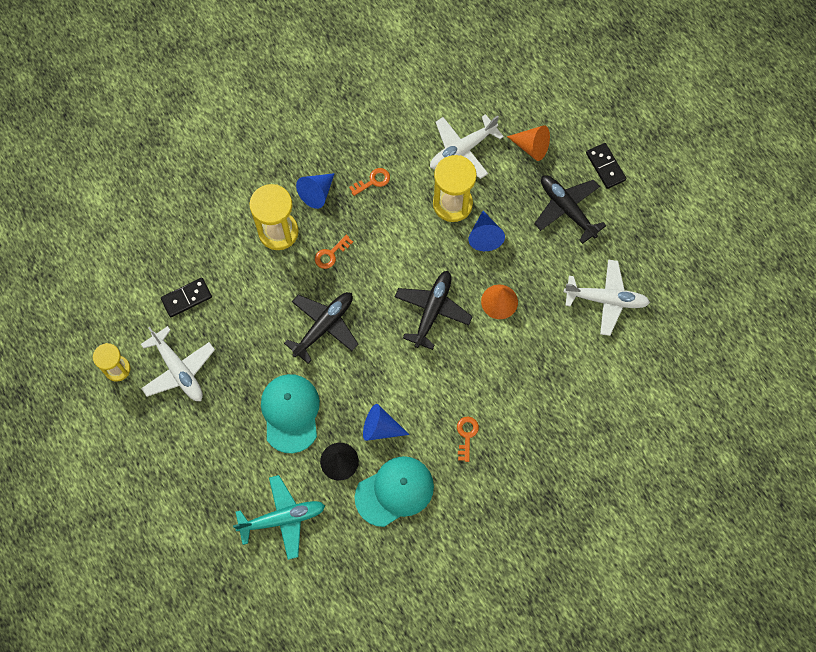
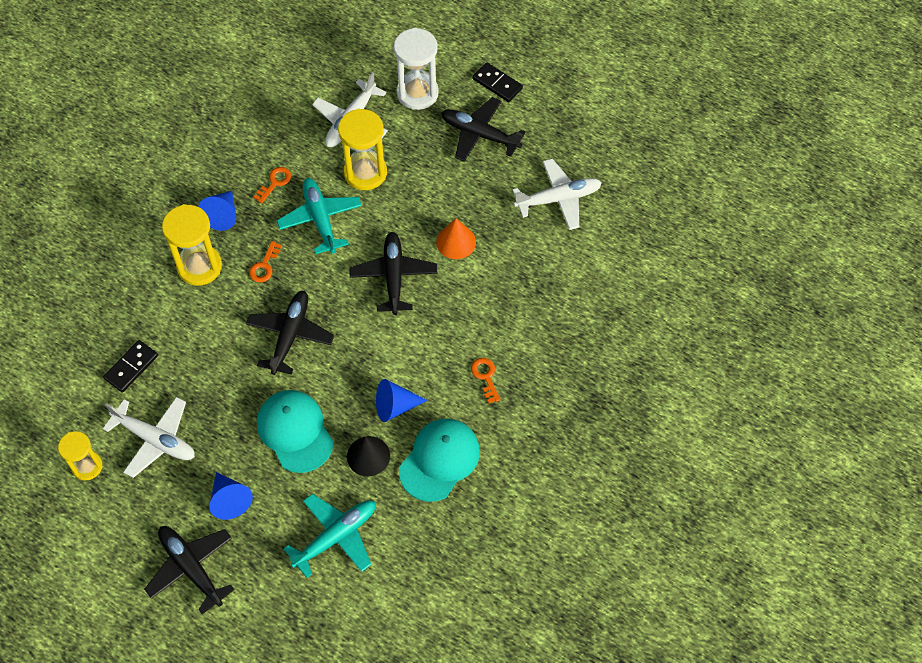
camera: 25 degrees left, 10 degrees down
(160, 492) = (191, 568): none -> black plane
(395, 231) = (320, 219): none -> turquoise plane
(485, 236) = (412, 189): blue cone -> blue cone (229, 500)
(531, 147) = (417, 93): orange cone -> white hourglass

